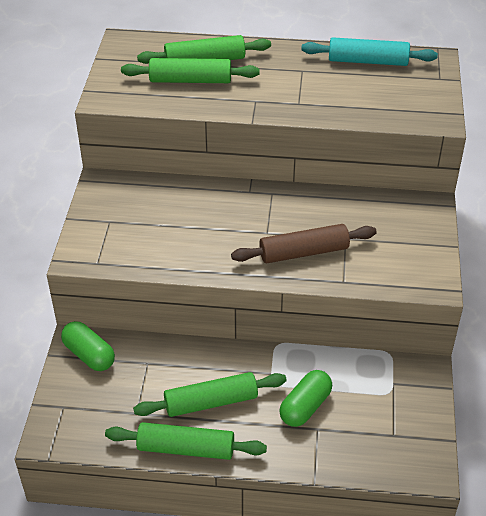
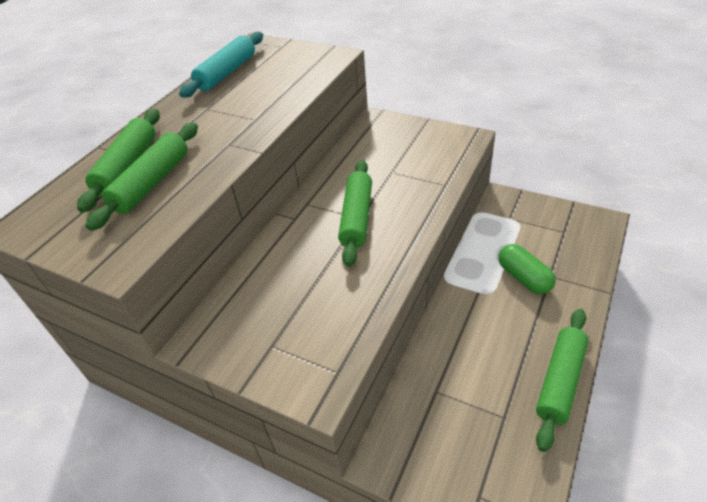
camera: 65 degrees left, 0 degrees up
(89, 355) = (406, 449): green capsule -> none
(211, 402) = (503, 346): green rolling pin -> green rolling pin (356, 217)
(304, 252) = (399, 200): brown rolling pin -> none

